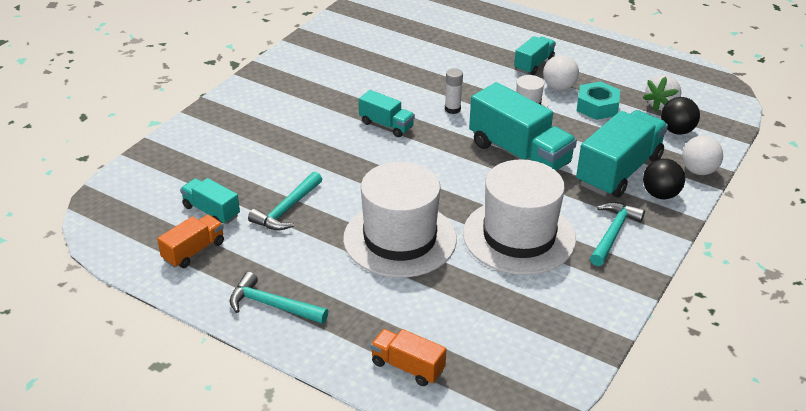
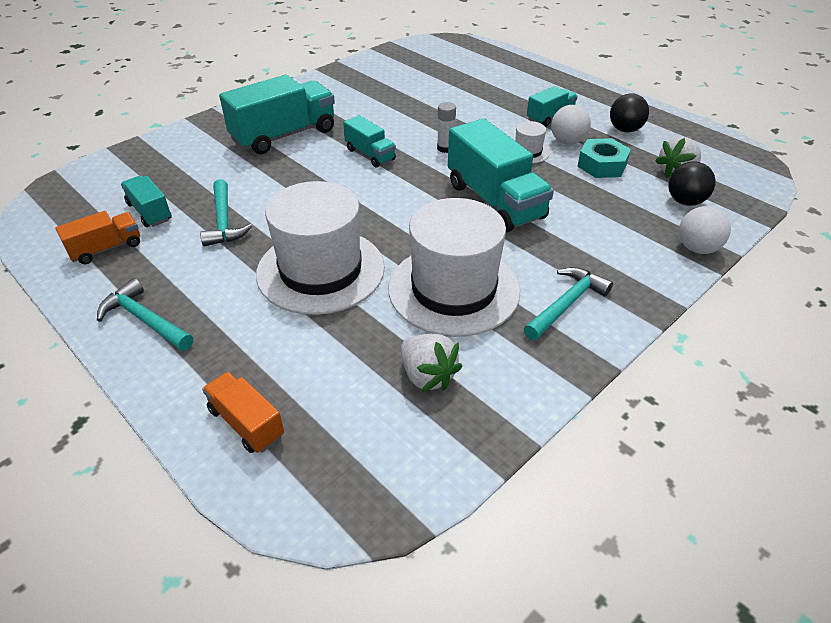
camera: 15 degrees right, 5 degrees up
(287, 209) = (223, 221): turquoise hammer -> turquoise hammer turned 60 degrees counterclockwise
(529, 307) = (427, 376): none -> white strawberry
(619, 171) = (600, 235): turquoise truck -> turquoise truck (284, 135)
(660, 194) = (641, 268): black ball -> black ball (625, 130)

